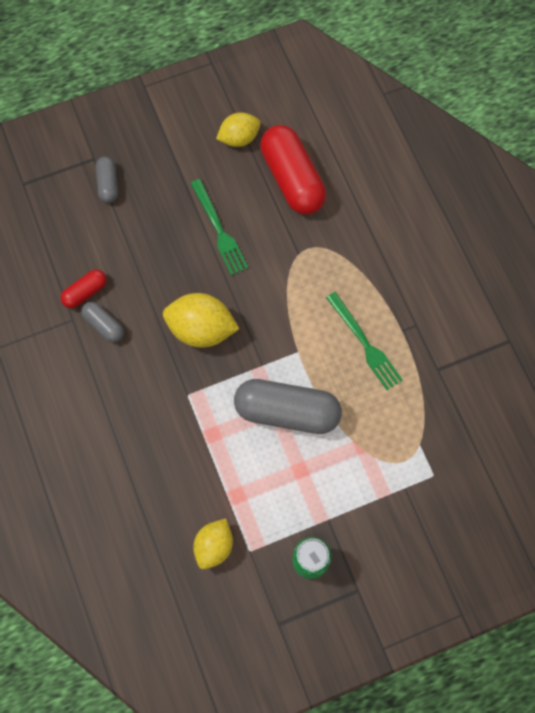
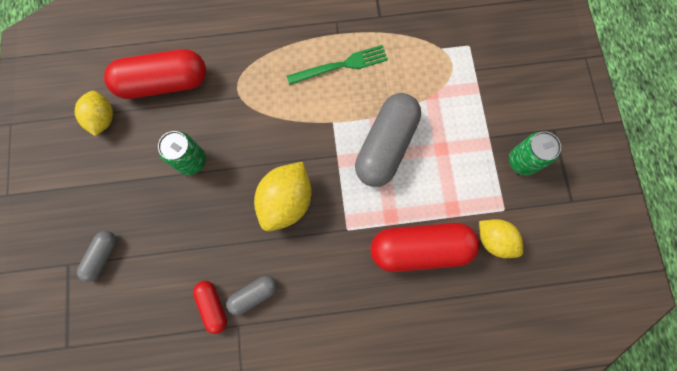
camera: 75 degrees left, 5 degrees up
(108, 184) = (102, 256): grey capsule -> grey capsule turned 75 degrees counterclockwise
(186, 471) = (420, 248): none -> red capsule
(219, 230) = (191, 161): green fork -> green can

